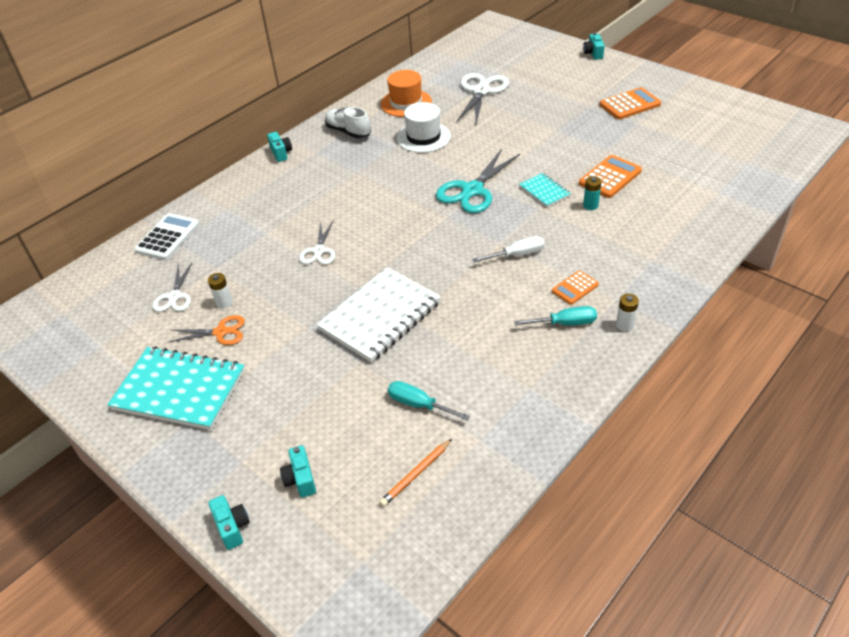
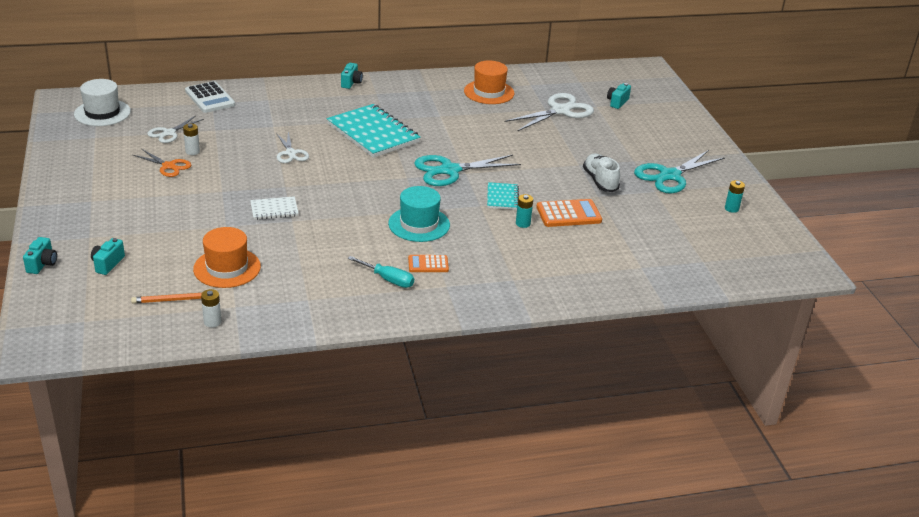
camera: 30 degrees right, 10 degrees down
(168, 237) = (210, 98): white calculator -> white calculator turned 90 degrees clockwise
(179, 390) = (105, 183): turquoise notebook -> turquoise notebook (373, 133)
(319, 251) = (291, 153): white scissors -> white scissors turned 60 degrees counterclockwise
(348, 132) = (417, 91): white shoe -> white shoe (600, 181)
(380, 316) = (274, 209): white notebook -> white notebook, size x0.49
(419, 404) = (227, 268): turquoise screwdriver -> orange hat
(423, 137) = (467, 120): white hat -> white hat (102, 113)
(517, 255) = (419, 224): white screwdriver -> turquoise hat
(593, 53) = (700, 127): turquoise camera -> turquoise camera (617, 102)
(624, 325) = (427, 303): white battery -> white battery (212, 322)
(629, 104) = (669, 176): orange calculator -> turquoise scissors
(704, 108) = (731, 208): none -> turquoise battery

